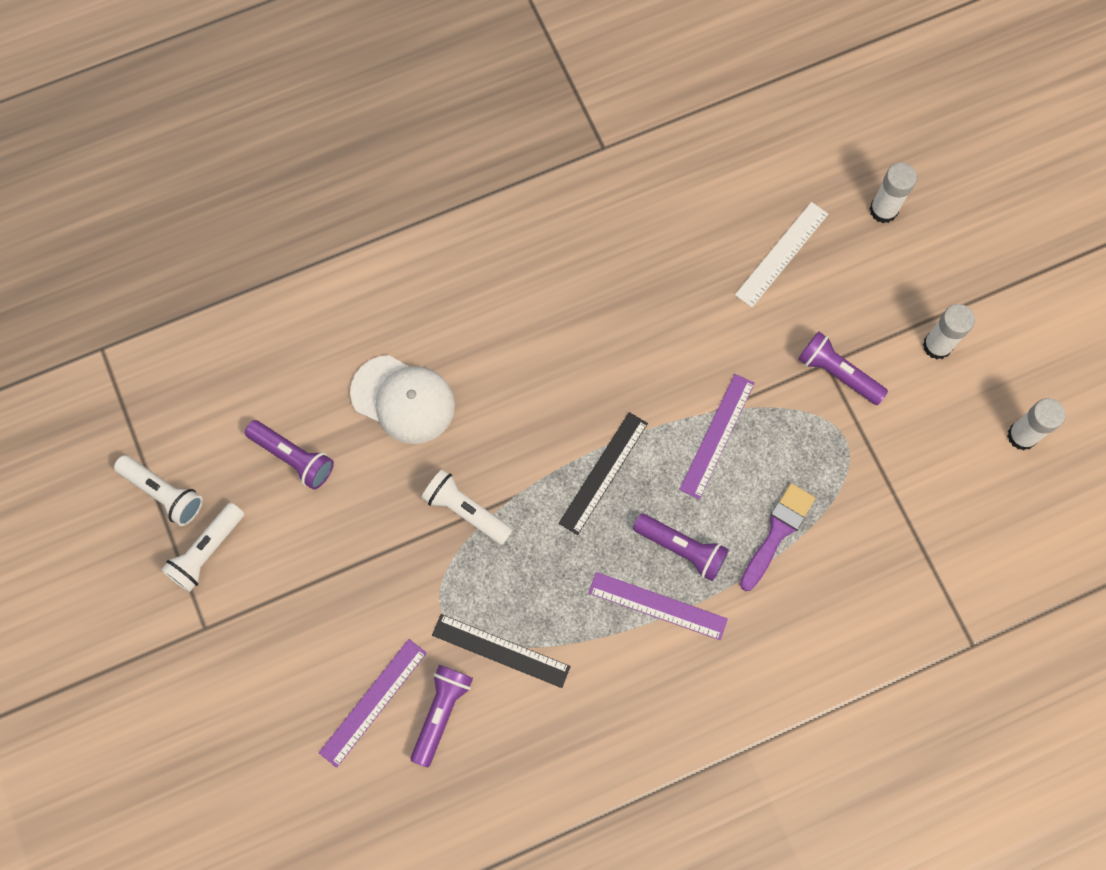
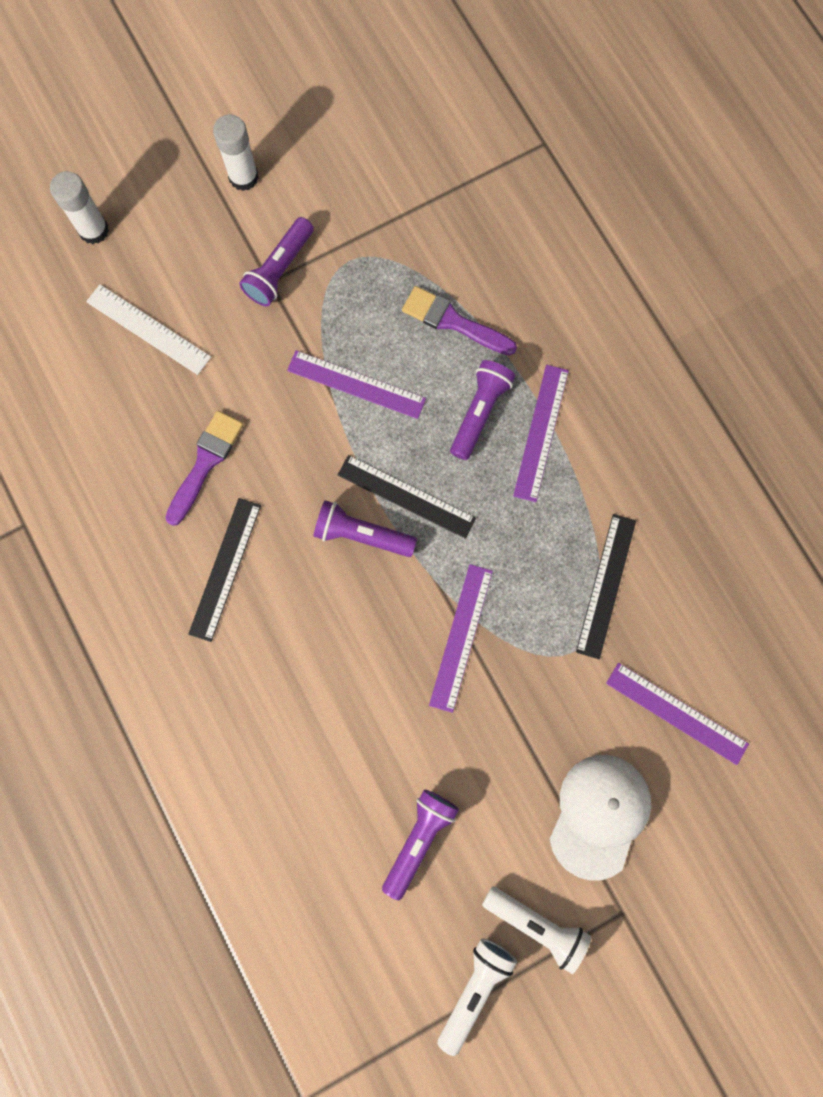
camera: 95 degrees left, 5 degrees up
(403, 399) = (341, 721): white cap -> white cap (599, 815)
(441, 713) = (677, 640): purple flashlight -> purple flashlight (361, 534)
(466, 510) = (461, 637): white flashlight -> purple ruler
(549, 310) = (225, 569): none -> black ruler
(649, 298) = (205, 463): none -> purple brush
(1022, 436) = (333, 101): white glue stick -> none

